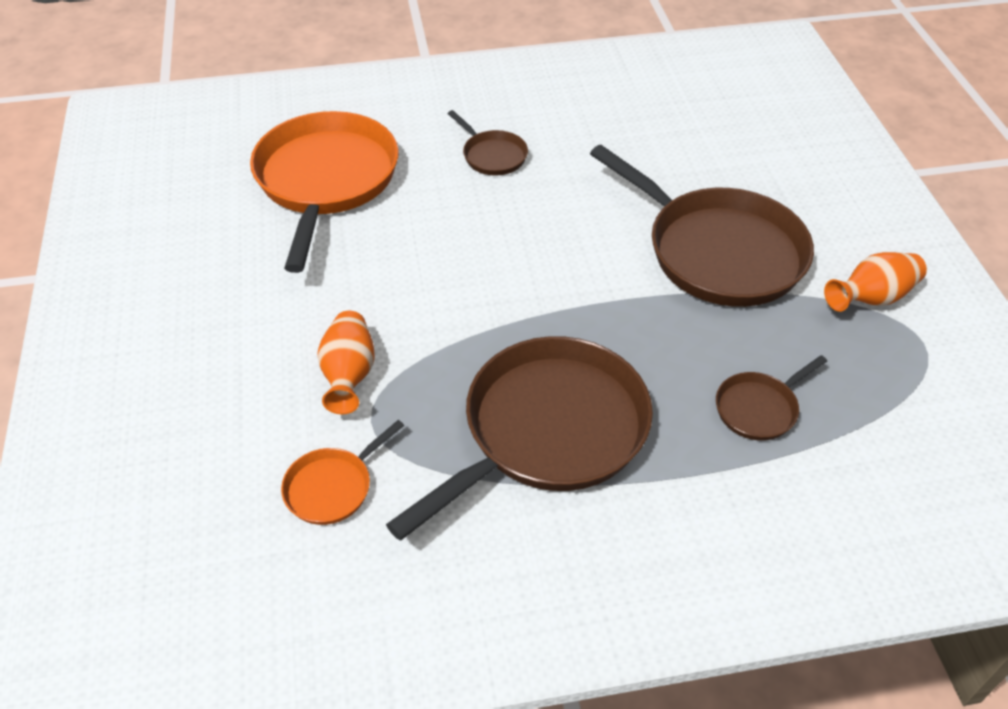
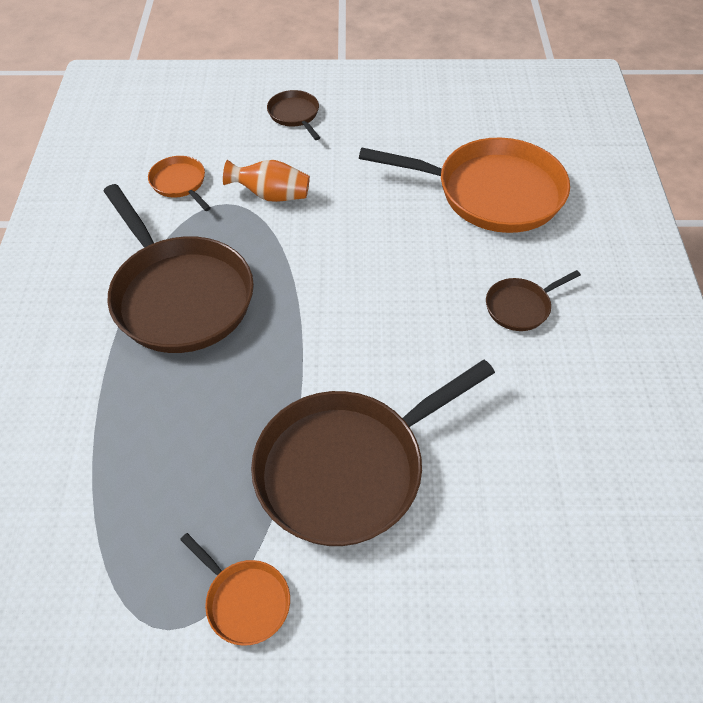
camera: 100 degrees right, 5 degrees up
(759, 408) = (146, 443): brown pan -> brown pan (295, 115)
(871, 298) = (244, 600): orange vase -> orange pan

